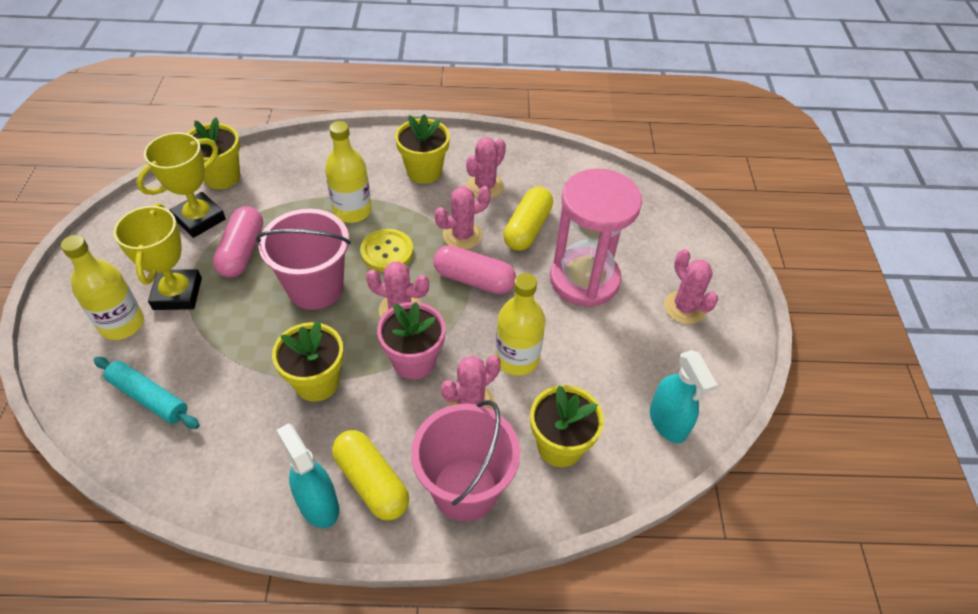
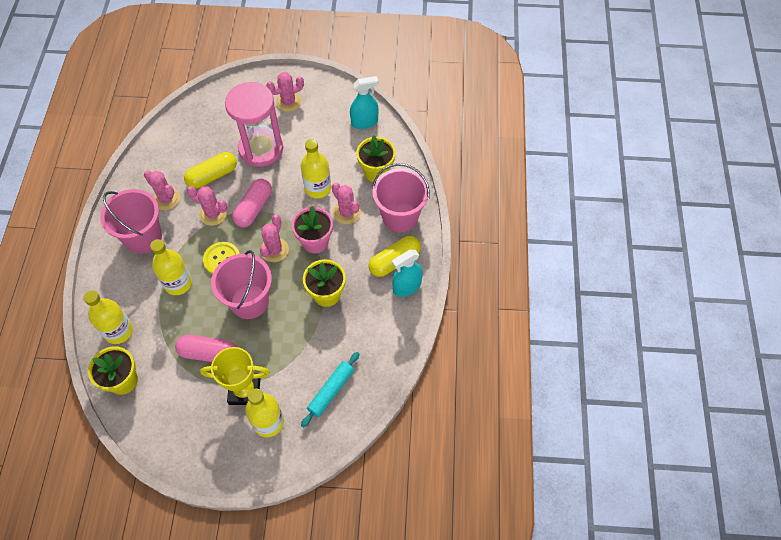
camera: 85 degrees left, 10 degrees up
(199, 219) = (169, 389): yellow trophy -> none
(290, 165) = (118, 331): none -> yellow bottle
(424, 171) = (143, 237): yellow flower pot -> pink bucket
(462, 235) = (213, 214): pink cactus -> pink cactus turned 45 degrees counterclockwise
(527, 228) = (212, 176): yellow capsule -> yellow capsule turned 60 degrees counterclockwise

